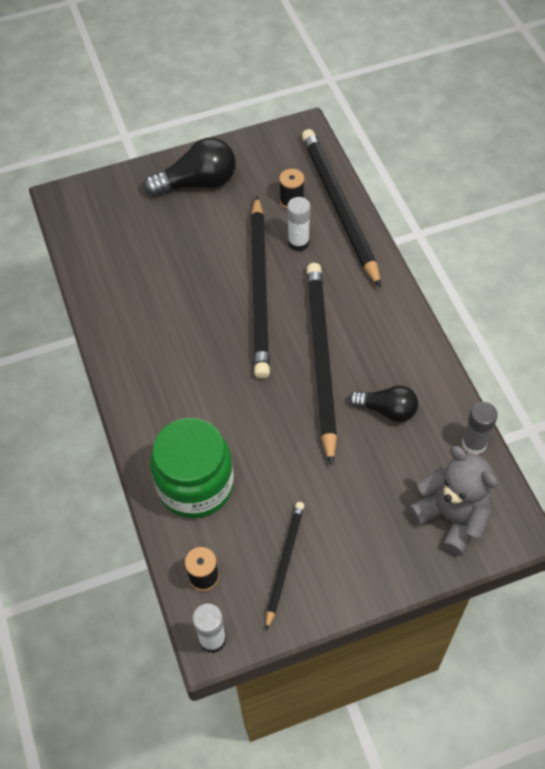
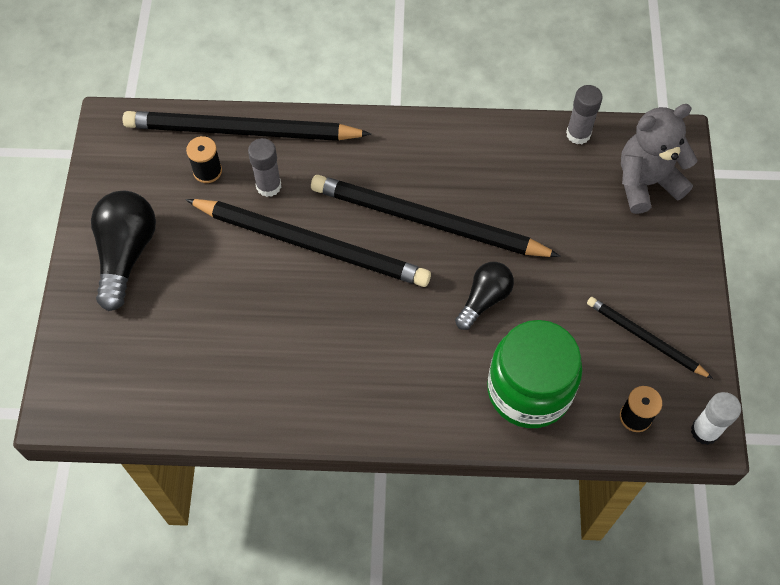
camera: 70 degrees left, 5 degrees up
(298, 243) = (268, 186): white glue stick -> grey glue stick
(386, 410) = (512, 188): black light bulb -> black light bulb (484, 299)

